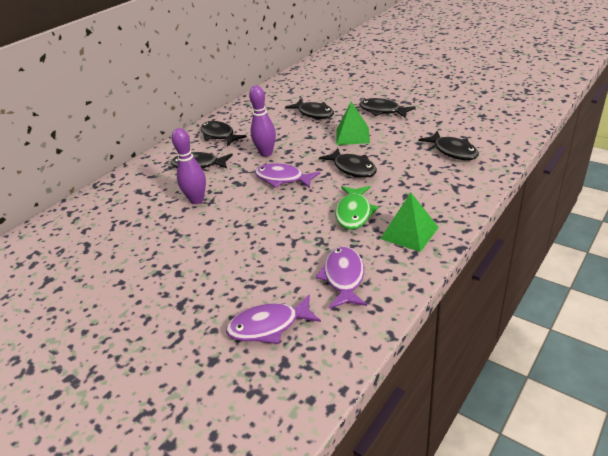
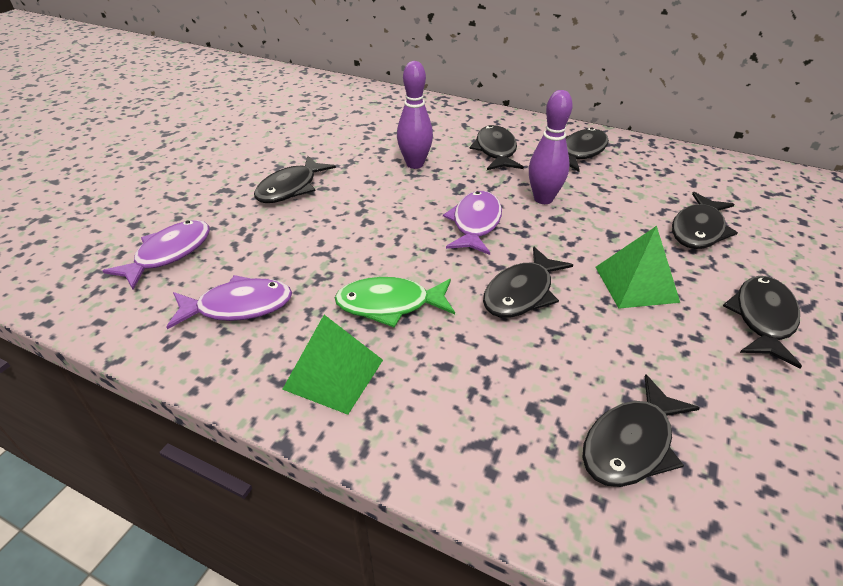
camera: 75 degrees right, 5 degrees up
(199, 263) = (291, 188): none -> black fish
(269, 326) = (169, 254): purple fish -> purple fish turned 60 degrees clockwise

